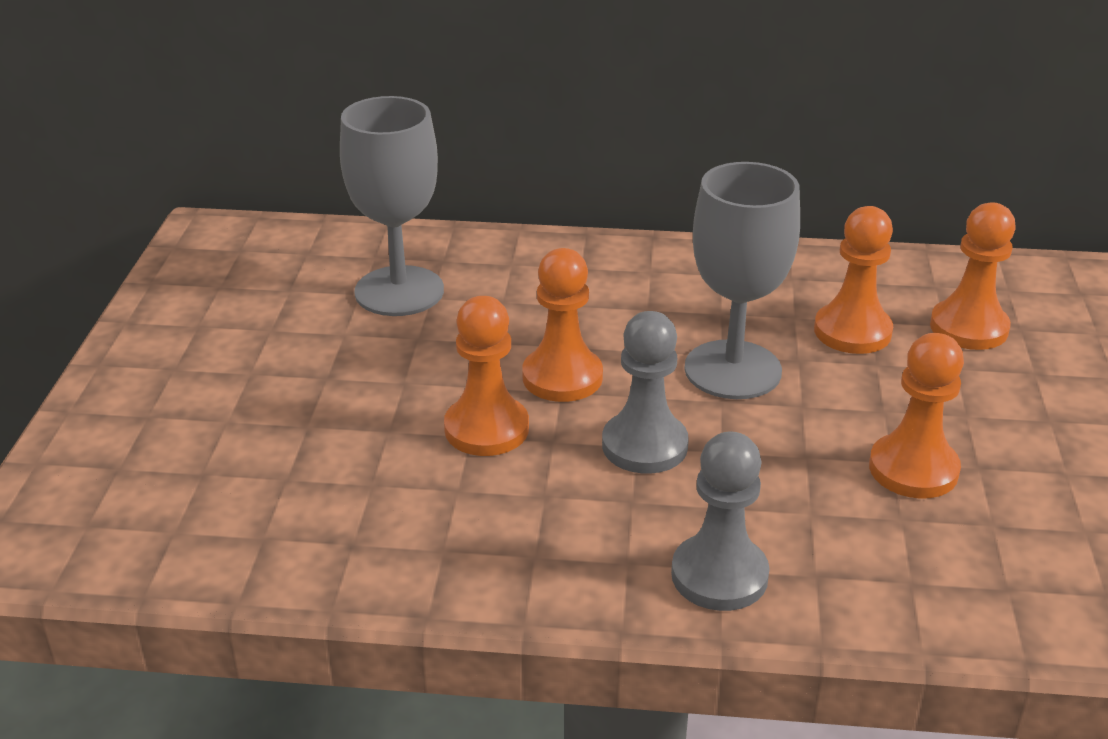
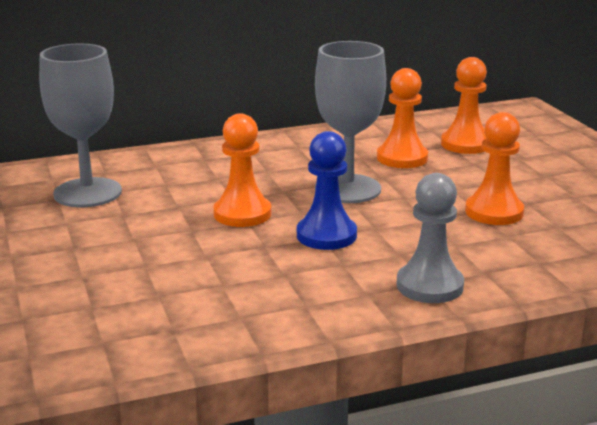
camera: 25 degrees left, 10 degrees down
(486, 429) = (214, 249): orange pawn -> none
(644, 446) = (326, 235): grey pawn -> blue pawn

